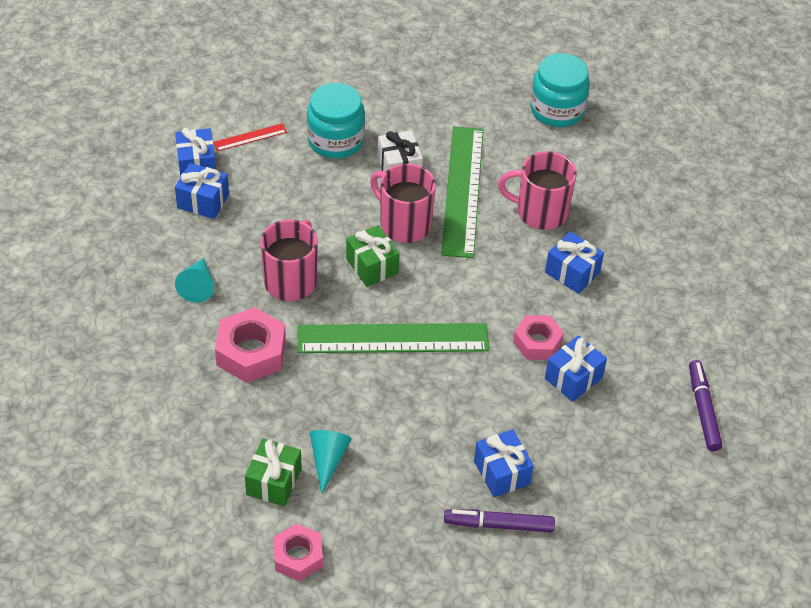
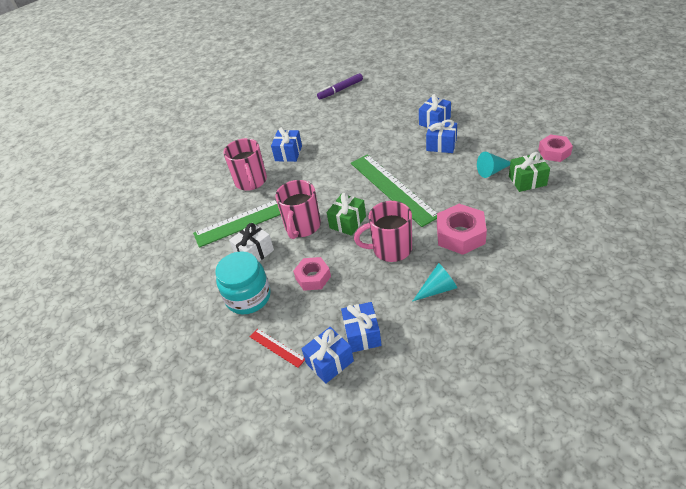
camera: 110 degrees left, 5 degrees down
(498, 525) = (462, 110): purple marker -> none
(537, 342) = (346, 144): pink nut -> pink nut (313, 277)
(557, 110) = (156, 212): turquoise jar -> none
(573, 378) = (358, 126): blue gift -> blue gift (441, 145)

